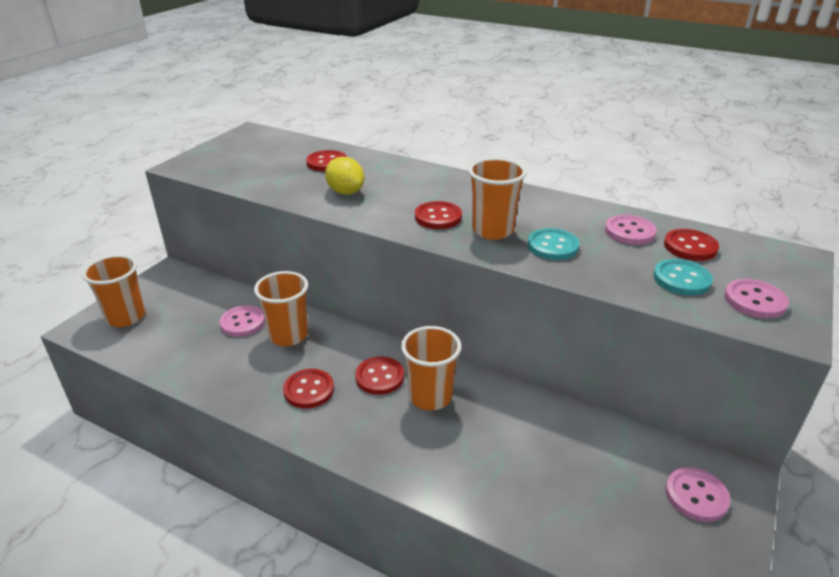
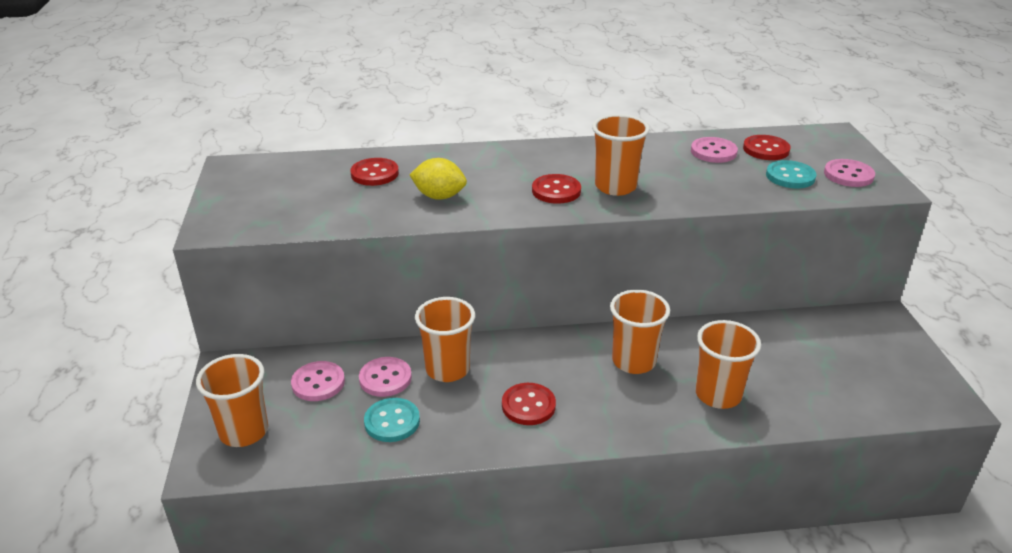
camera: 35 degrees left, 0 degrees up
(379, 377) = (575, 366): red button -> none
(468, 462) = (718, 395): none -> orange cup
(552, 246) = (676, 183): turquoise button -> turquoise button (392, 421)
(696, 496) = (875, 341): pink button -> pink button (318, 383)

